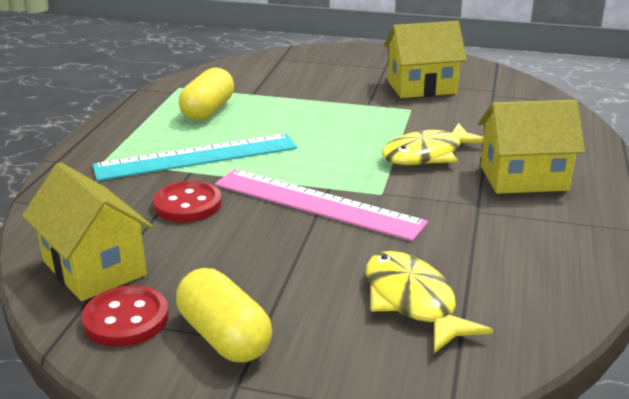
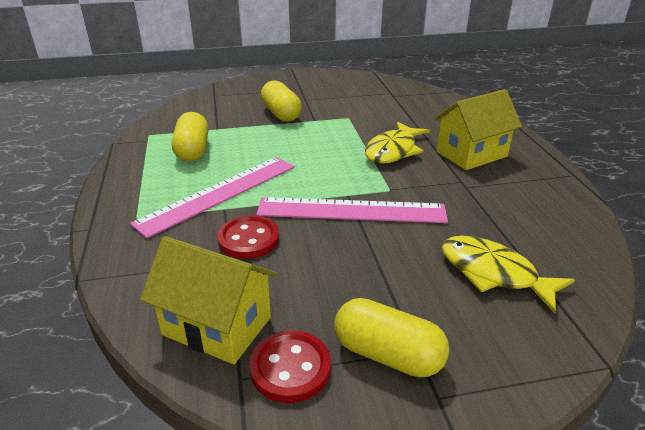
camera: 25 degrees left, 5 degrees up
(197, 157) = (219, 194): turquoise ruler -> pink ruler
(335, 91) = (281, 114): none -> yellow capsule
(421, 87) = (340, 99): yellow house -> none

